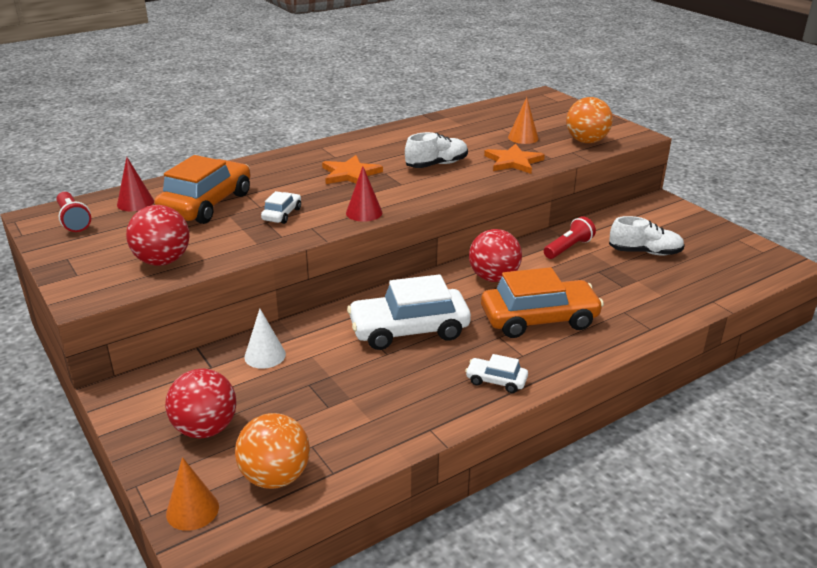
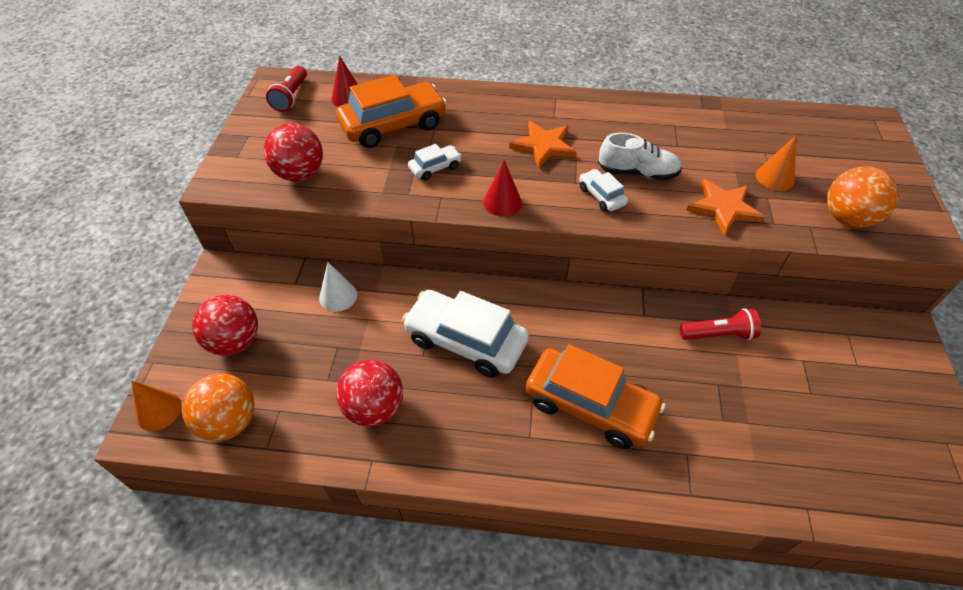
camera: 40 degrees right, 20 degrees up
(493, 277) = (602, 327): red ball -> red ball (374, 408)
(496, 381) = (475, 449): white car -> white car (601, 196)
(645, 252) = (801, 391): white shoe -> none

